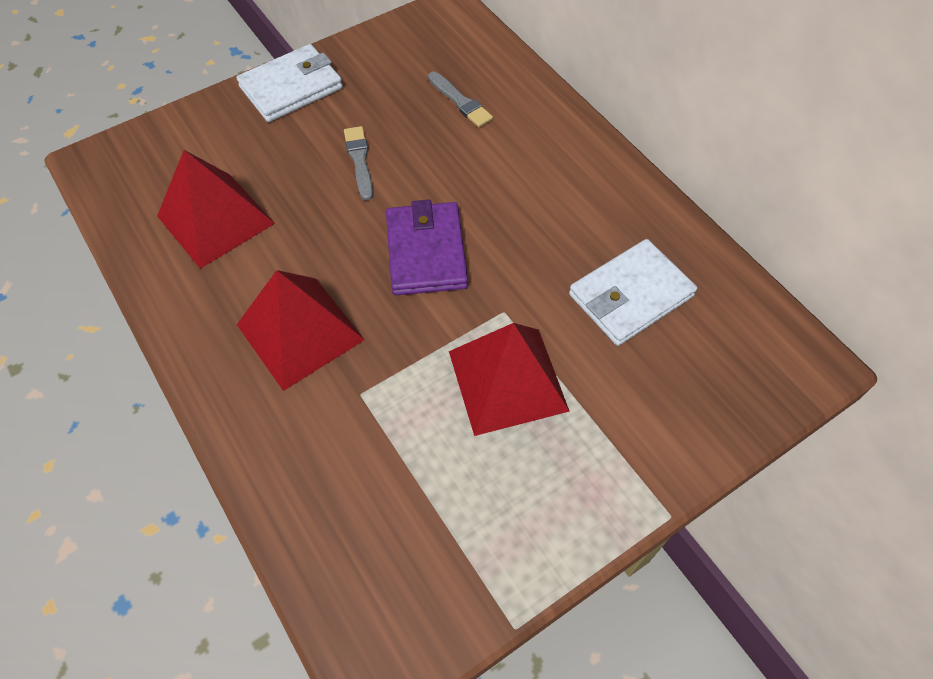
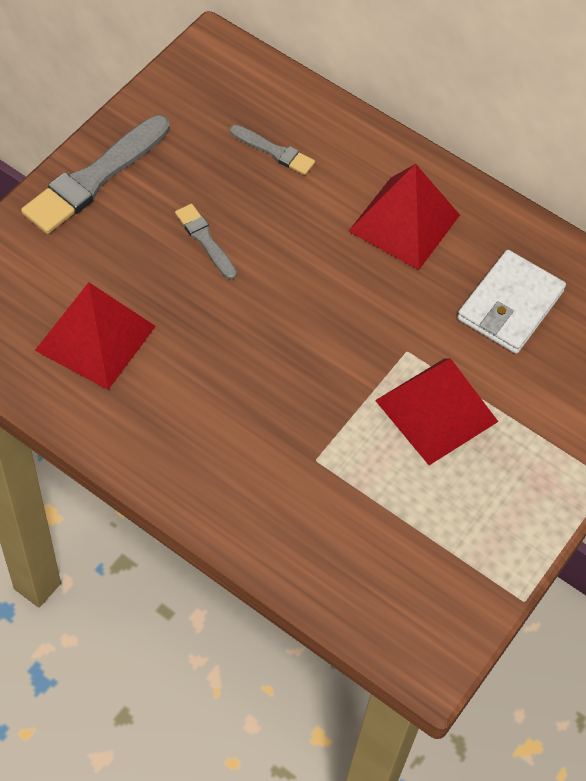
camera: 25 degrees left, 0 degrees up
(291, 87) = (94, 178): white wallet -> grey brush
(300, 332) = (235, 421): red pyramid -> red pyramid (404, 223)
(426, 252) = (313, 315): purple wallet -> none

